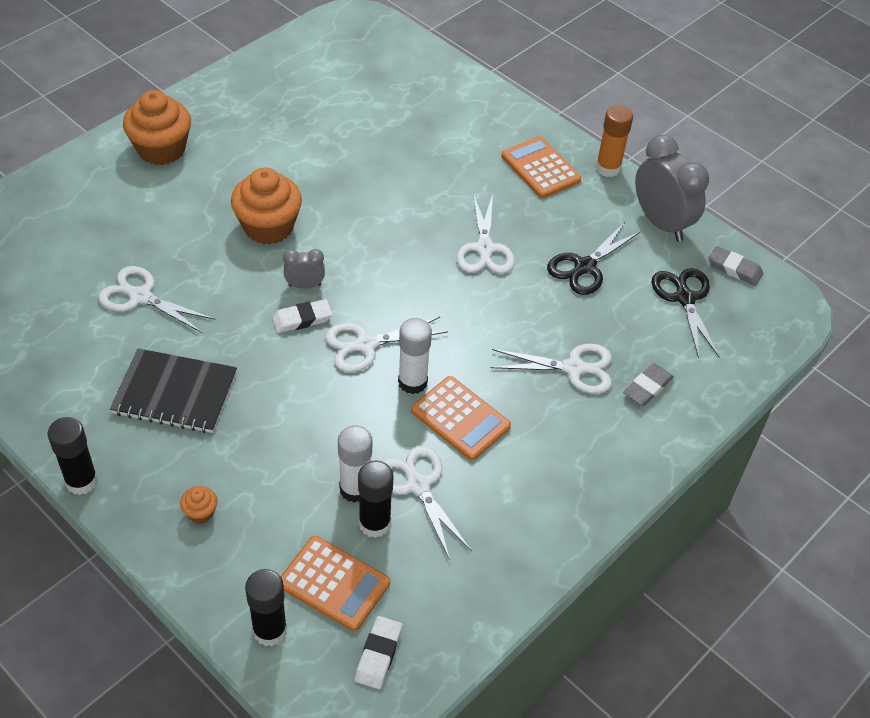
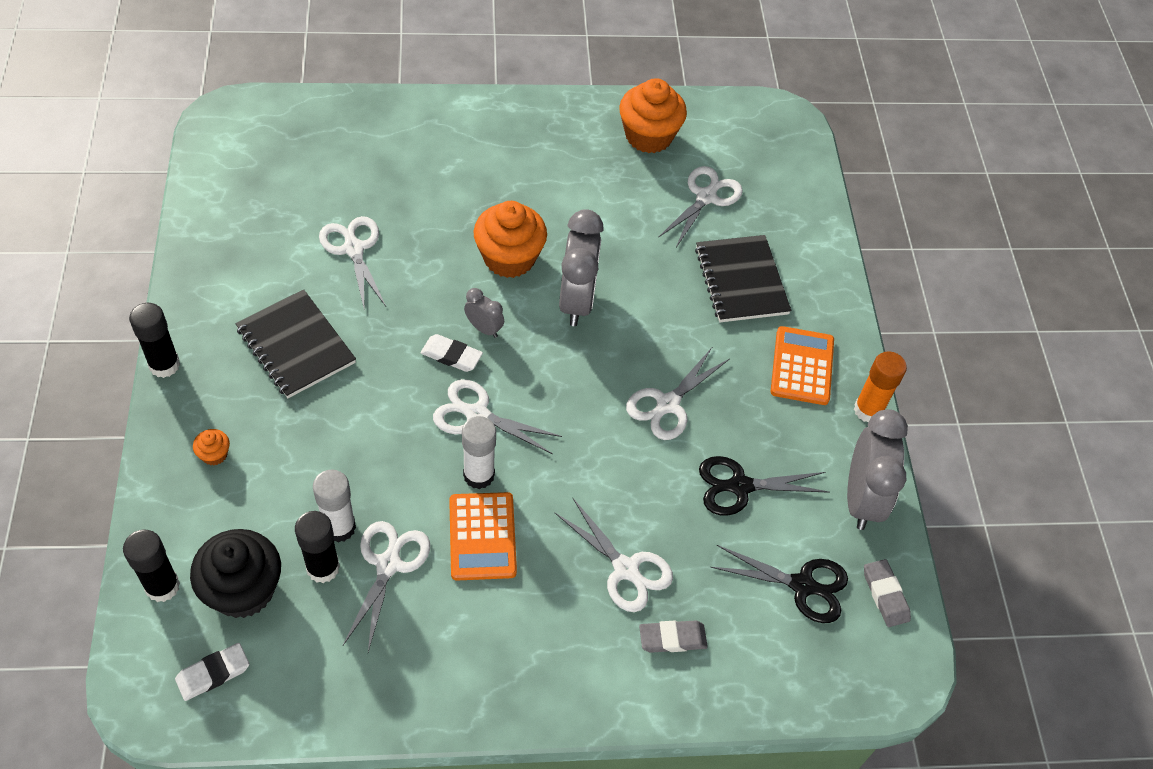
camera: 40 degrees right, 5 degrees up
(161, 149) = (497, 135): orange cupcake -> orange cupcake (648, 136)
(334, 583) = (243, 590): orange calculator -> black cupcake
(349, 224) = (577, 301): none -> grey clock
(361, 101) = (706, 197): none -> white scissors
(444, 140) = (741, 281): none -> black notebook
(684, 298) = (802, 585): black scissors -> black scissors turned 75 degrees clockwise

